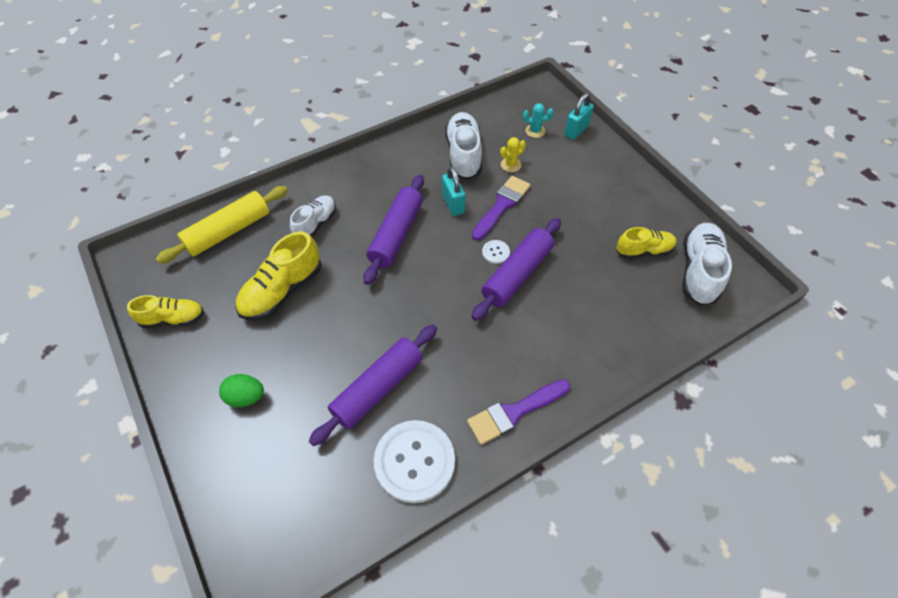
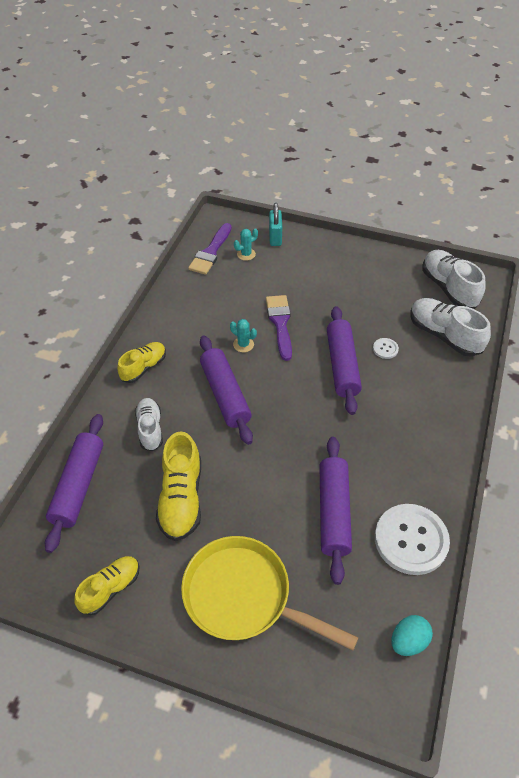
camera: 40 degrees left, 5 degrees down
(228, 231) = (79, 486): yellow rolling pin -> purple rolling pin
(246, 397) = (243, 596): green egg -> yellow pan
(322, 539) = (408, 641): none -> turquoise egg
(453, 204) = (243, 344): turquoise padlock -> turquoise cactus
(463, 155) = (212, 303): white shoe -> white shoe (444, 335)
(495, 252) = (311, 360): white button -> white button (385, 349)
(511, 165) = (255, 289): yellow cactus -> none
(514, 412) = (436, 458): purple brush -> purple brush (211, 252)
(644, 251) = (404, 296): yellow shoe -> yellow shoe (144, 367)

